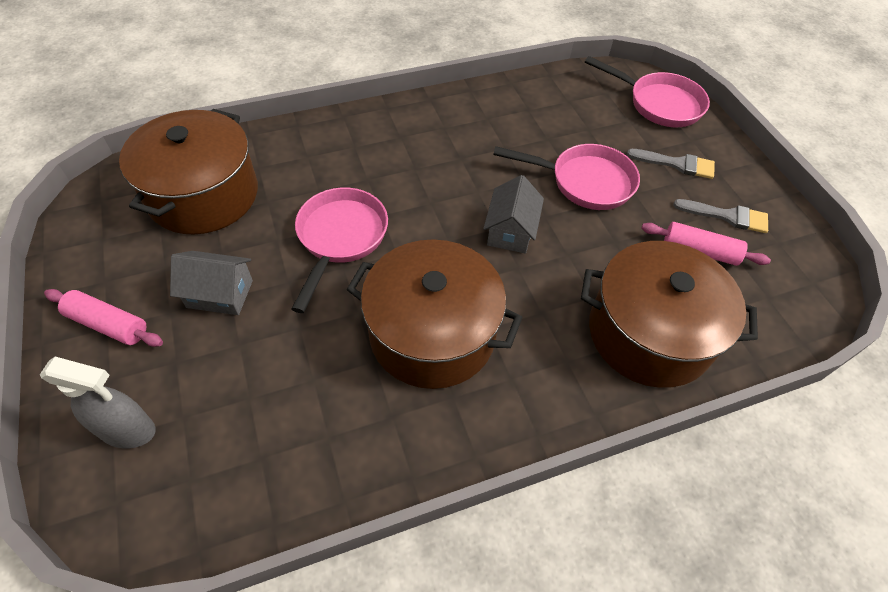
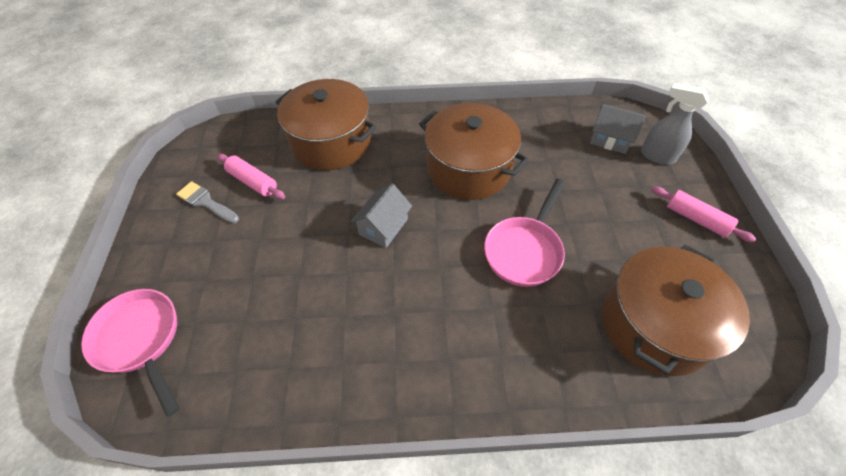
camera: 160 degrees left, 0 degrees up
(220, 294) = (618, 224): grey house -> grey house (610, 139)
(585, 182) = (293, 258): pink pan -> none
(676, 164) = (198, 258): grey brush -> none

